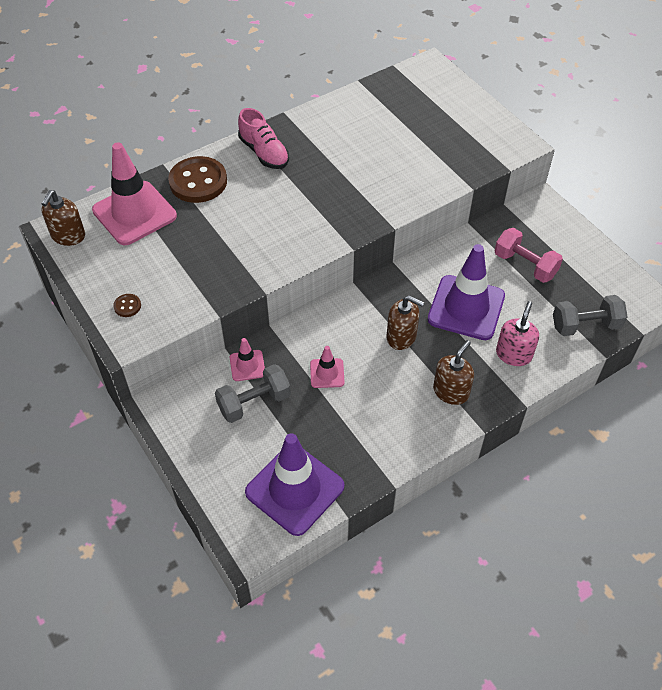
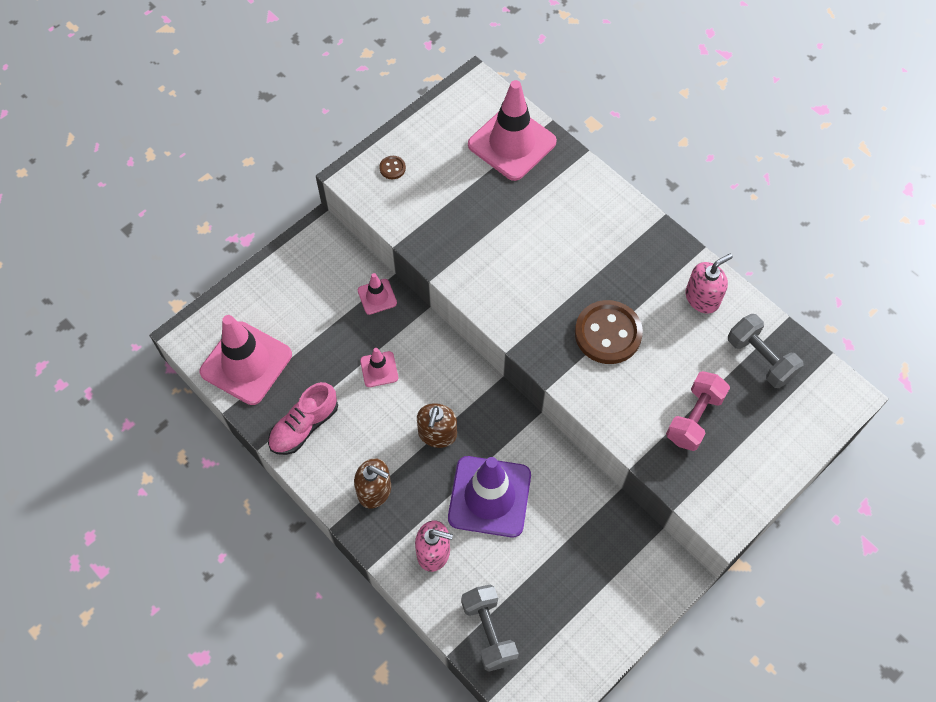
camera: 80 degrees right, 10 degrees up
(68, 236) = (470, 97): brown soap dispenser -> none
(198, 182) = (570, 188): brown button -> brown button (608, 333)
(254, 402) = (335, 311): grey dumbbell -> grey dumbbell (760, 358)
(264, 153) = (631, 240): pink shoe -> pink shoe (304, 426)
(294, 489) = (246, 363): purple traffic cone -> pink traffic cone
(330, 122) = (702, 298): none -> pink soap dispenser
(525, 265) = (567, 558): pink dumbbell -> pink dumbbell (694, 418)

